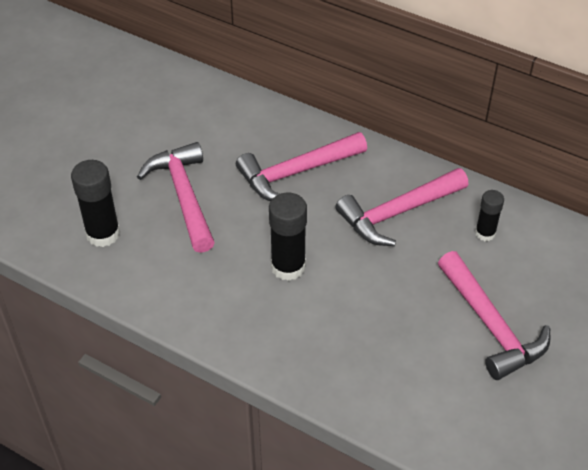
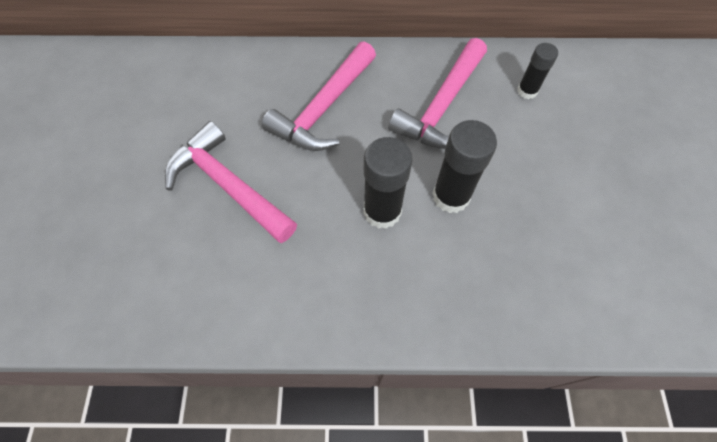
camera: 30 degrees left, 15 degrees up
(103, 234) = (167, 272): black glue stick -> black glue stick (451, 196)
(490, 325) = (597, 178): pink hammer -> none

